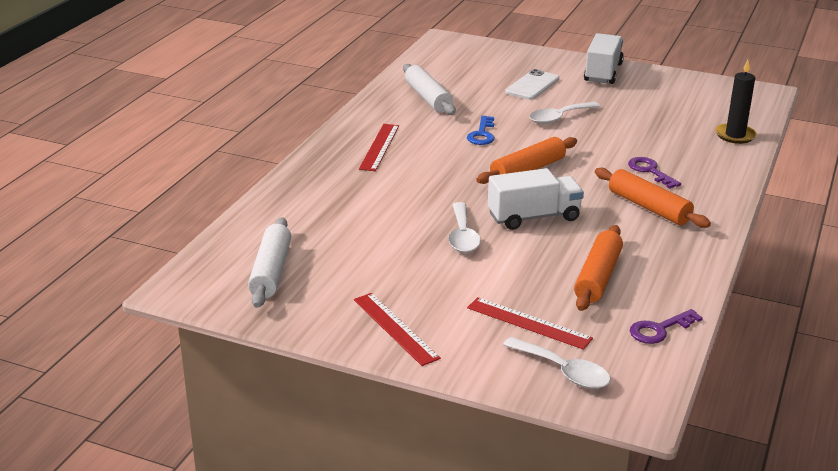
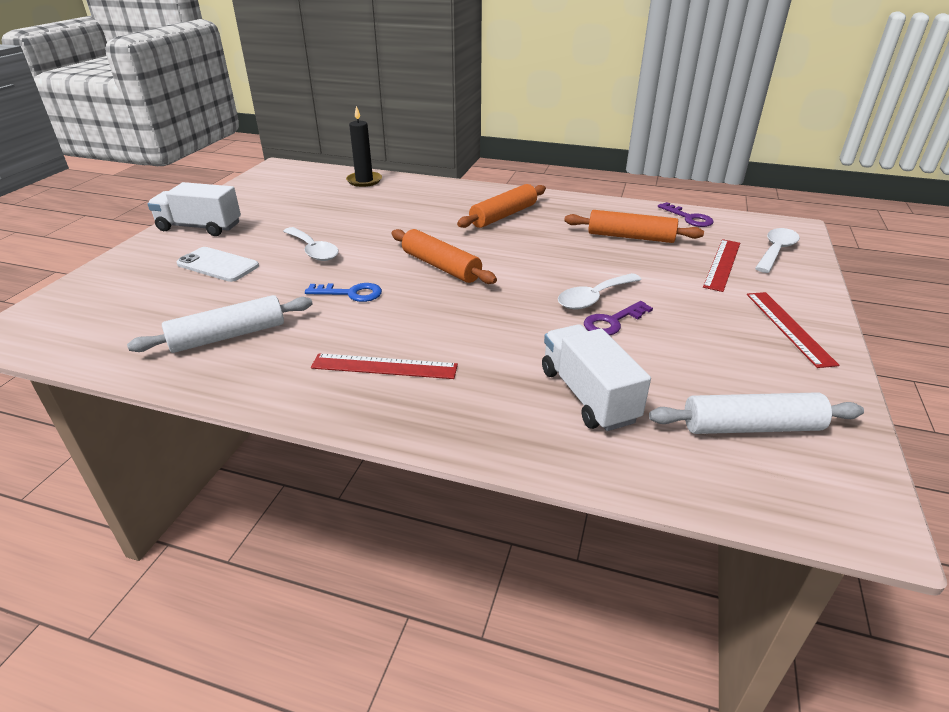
camera: 95 degrees left, 5 degrees up
(395, 328) = (788, 327): red ruler -> red ruler turned 60 degrees counterclockwise
(462, 236) = (594, 298): white spoon -> white spoon turned 150 degrees clockwise
(534, 217) = (539, 263): white truck -> white truck (588, 395)
(650, 171) = (435, 213): purple key -> purple key (612, 322)

